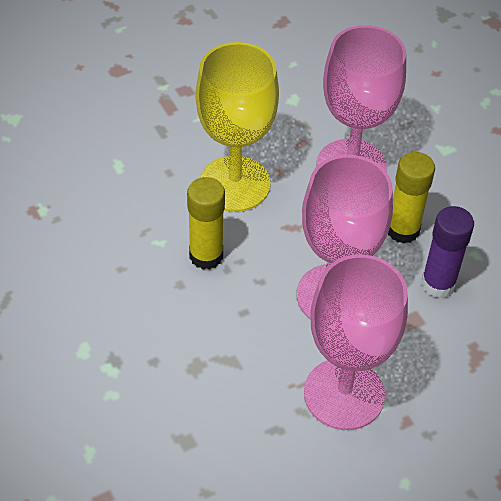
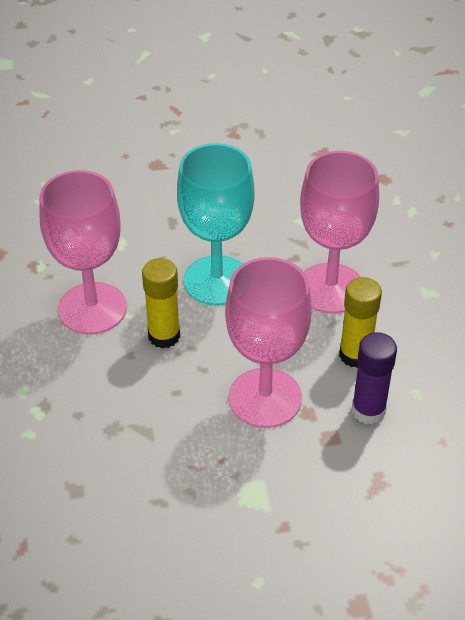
camera: 20 degrees right, 5 degrees down
(234, 184) = (217, 280): yellow goblet -> turquoise goblet
(344, 394) = (236, 486): pink goblet -> pink goblet (92, 308)

